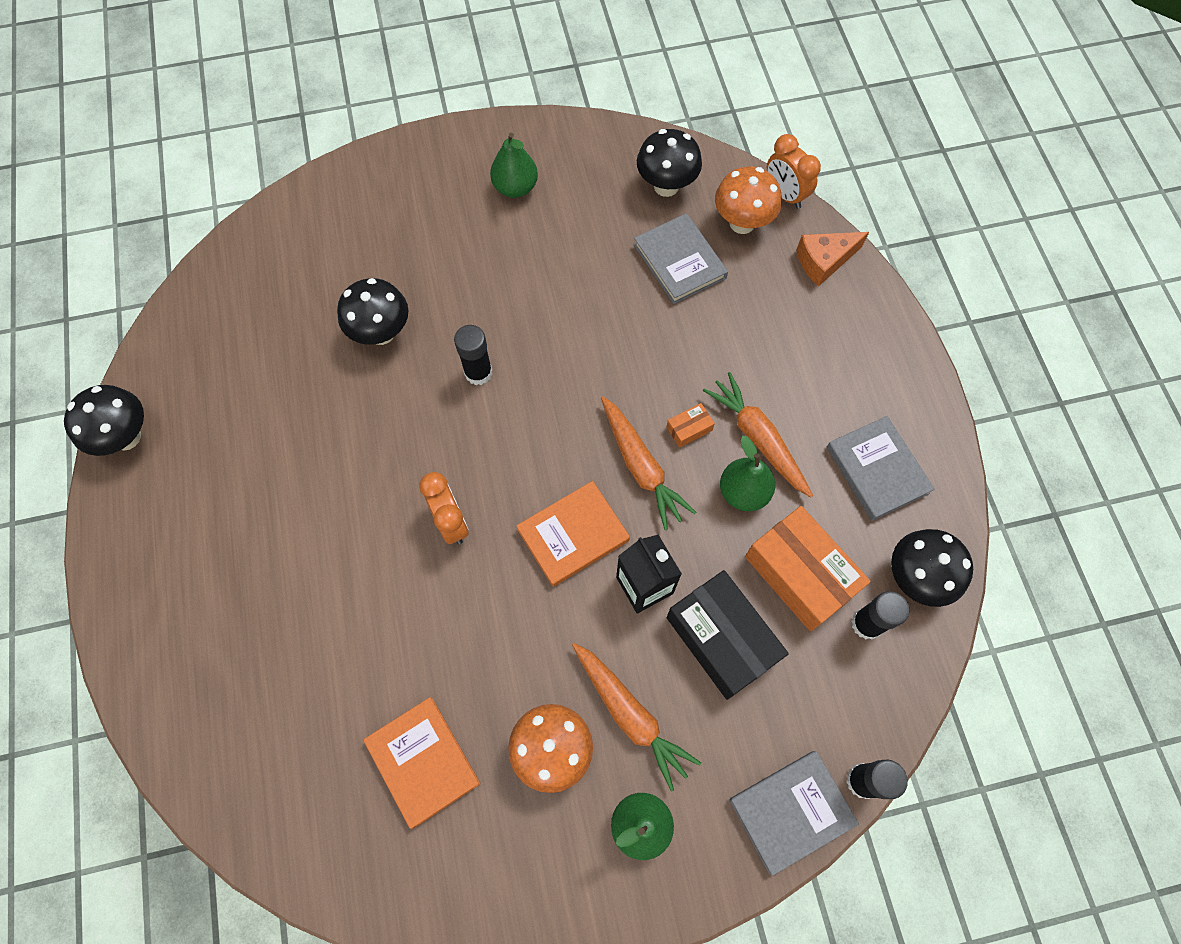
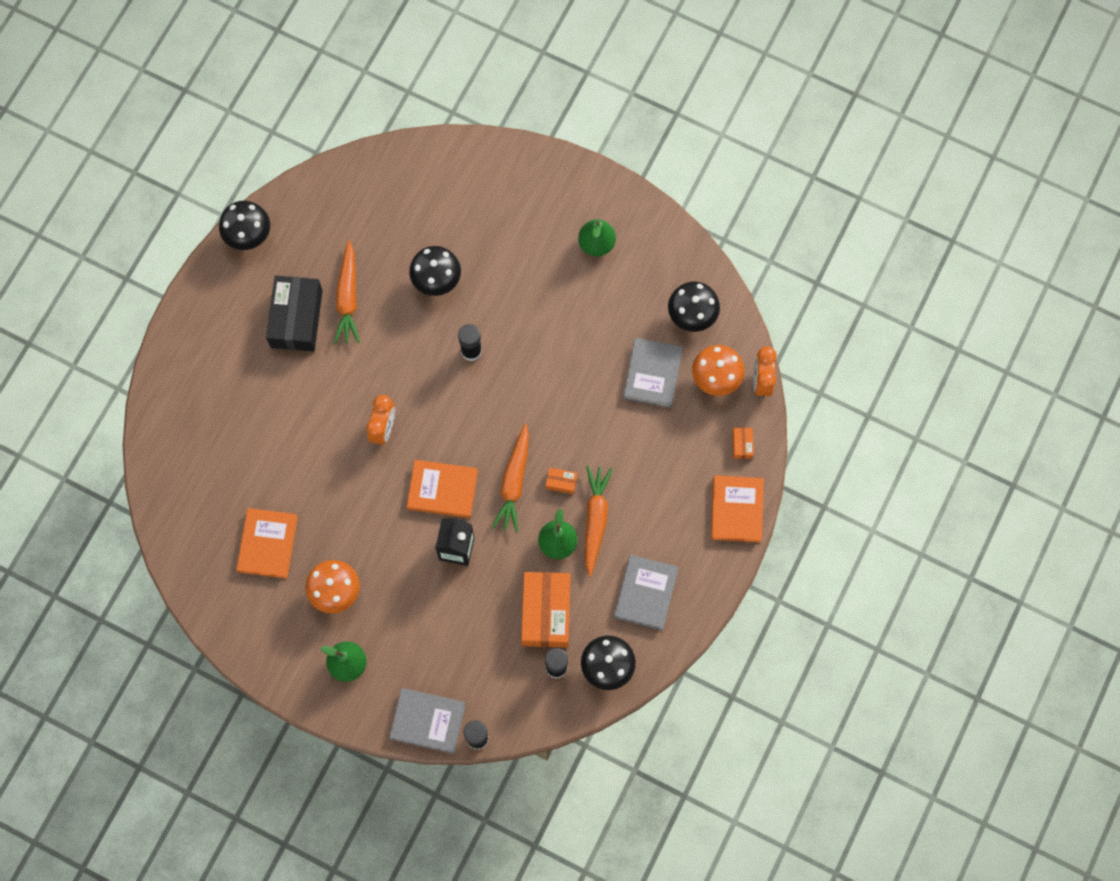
camera: 40 degrees right, 5 degrees up
(630, 715) = (389, 608): orange carrot -> orange carrot (348, 298)
(722, 639) = (472, 610): black box -> black box (296, 318)
(824, 261) = (742, 445): orange cheese -> orange box
(879, 322) = (736, 510): none -> orange book

